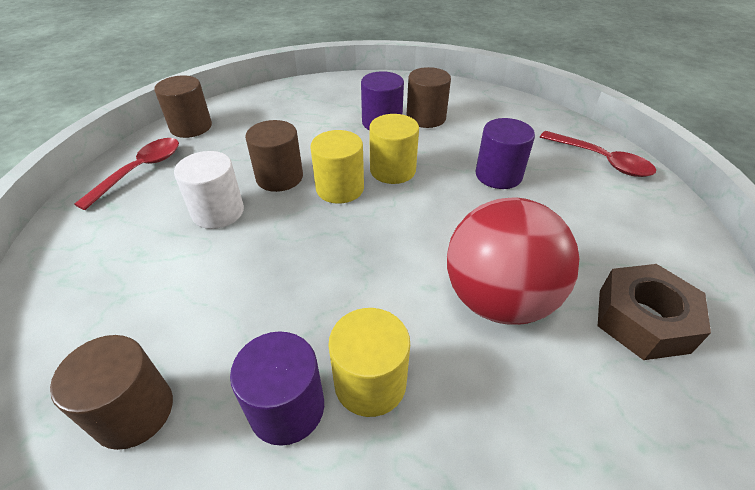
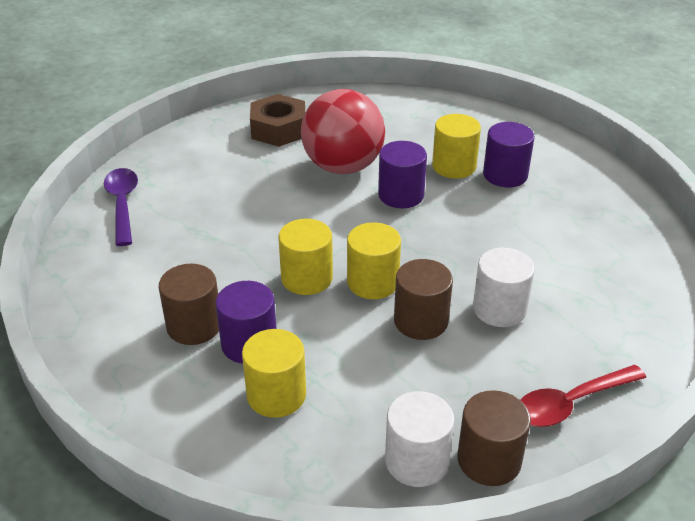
camera: 145 degrees left, 5 degrees down
(134, 411) = (591, 205): brown cylinder -> none
(234, 113) = (416, 461): none -> white cylinder
(338, 109) = (276, 395): none -> yellow cylinder
(498, 175) = (224, 231): purple cylinder -> purple cylinder (401, 195)
(601, 161) = (122, 204): red spoon -> purple spoon

